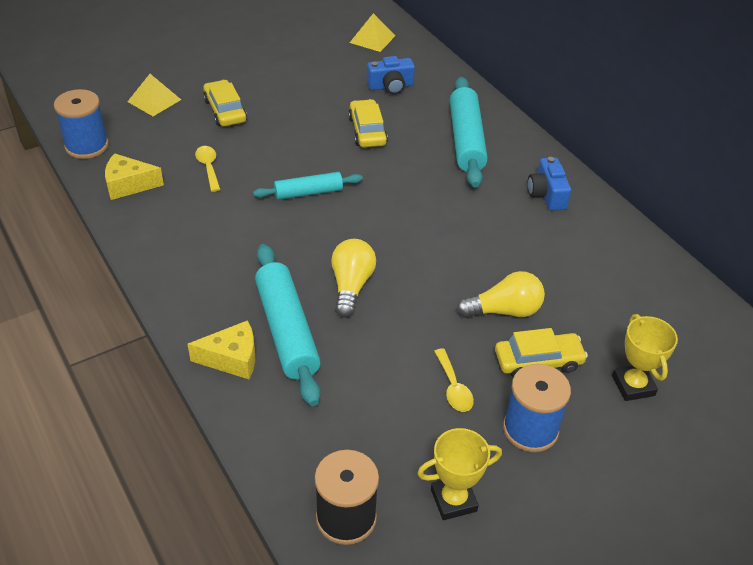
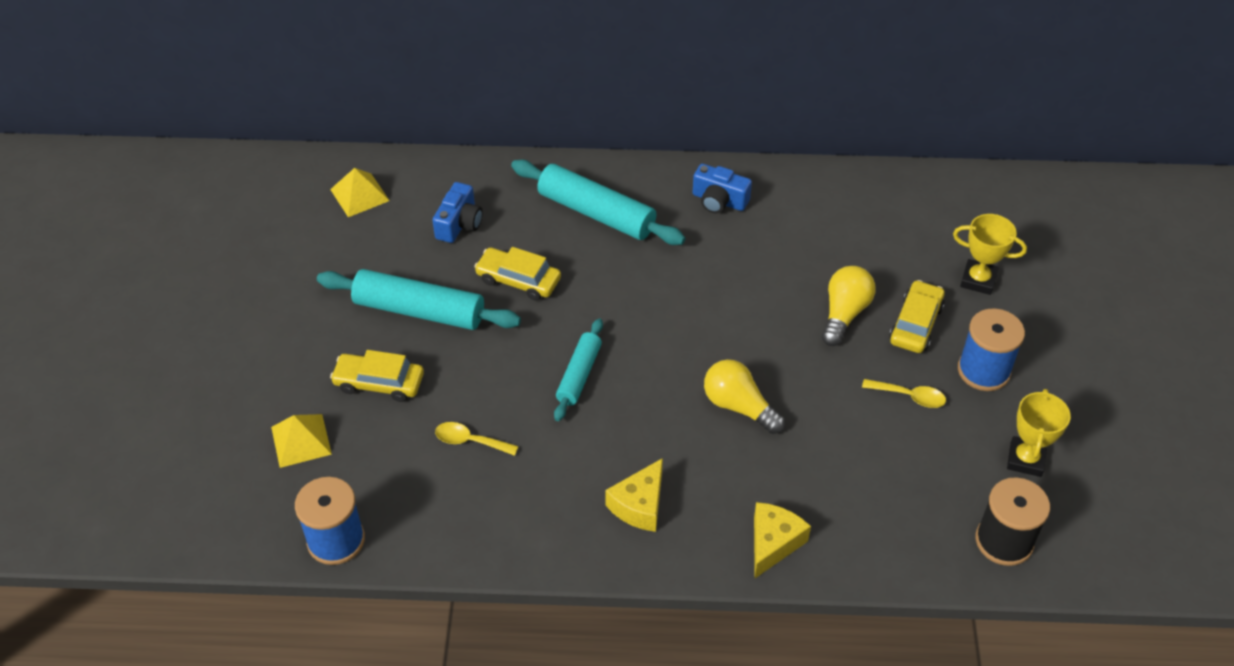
camera: 55 degrees left, 5 degrees up
(128, 185) = (442, 526): yellow cheese -> yellow cheese (639, 505)
(287, 331) = (765, 483): turquoise rolling pin -> turquoise rolling pin (419, 311)

